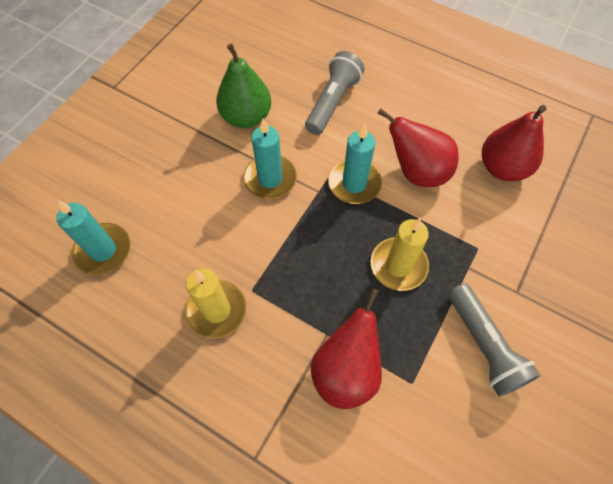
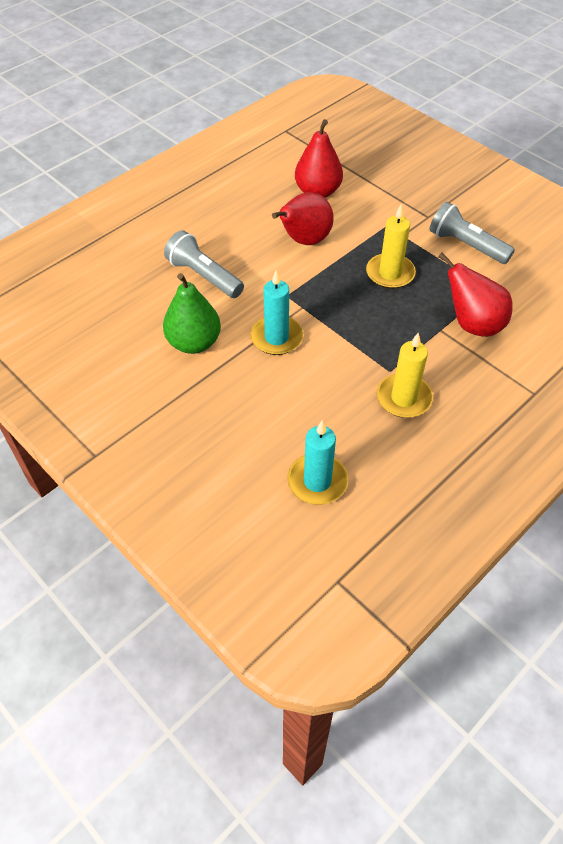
camera: 75 degrees left, 10 degrees down
(354, 183) = (302, 282): turquoise candle -> none
(483, 345) = (466, 245): grey flashlight -> grey flashlight turned 135 degrees counterclockwise

